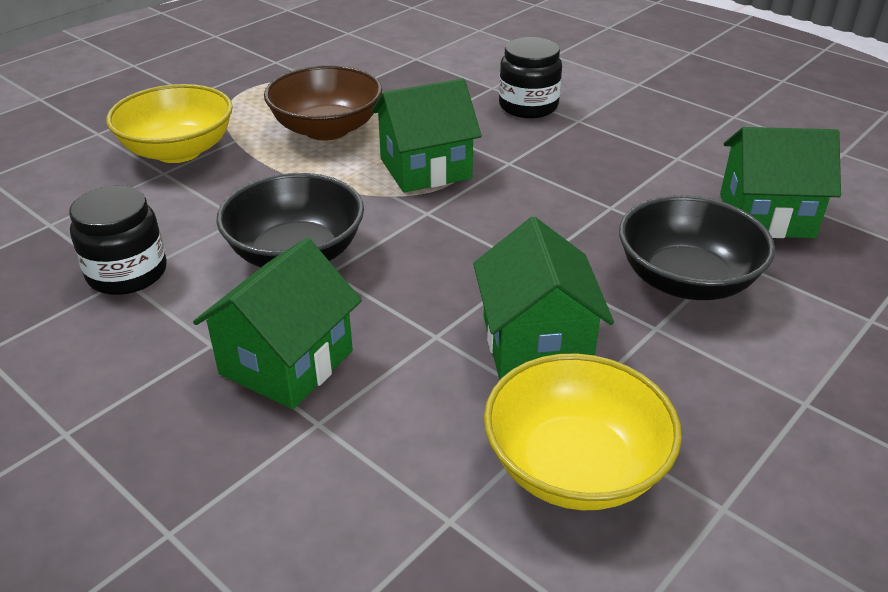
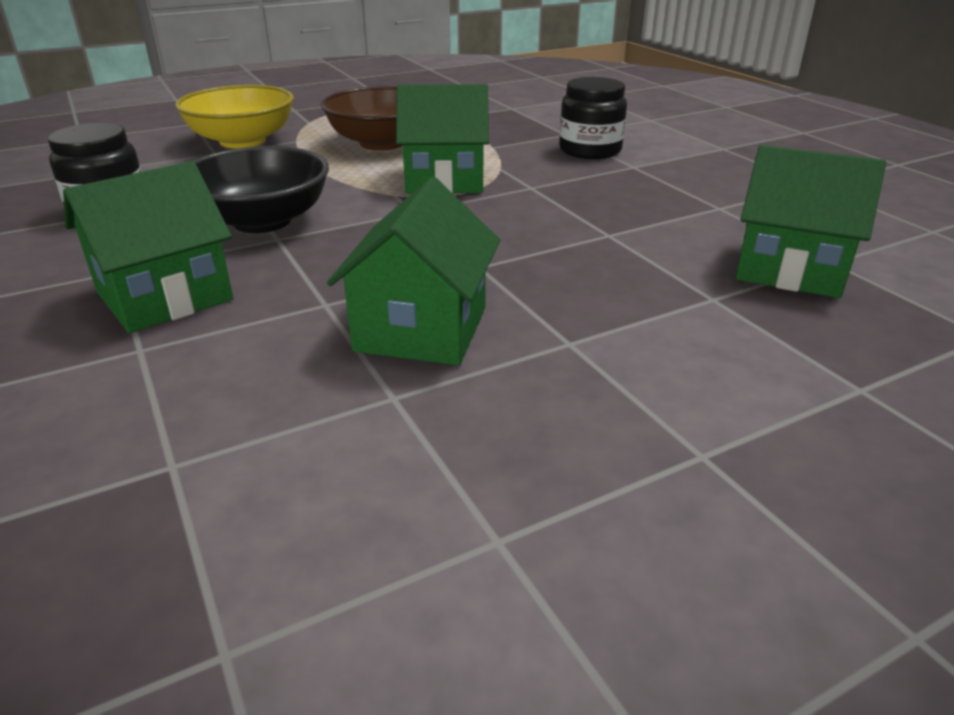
camera: 20 degrees right, 5 degrees down
(575, 466) = (355, 450): yellow bowl -> none
(686, 280) = (642, 308): black bowl -> none

